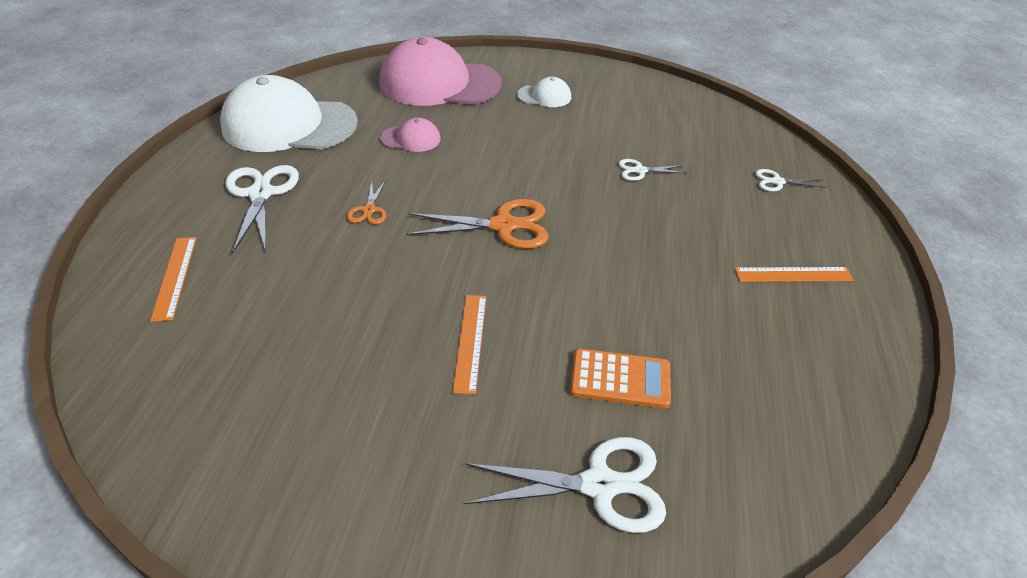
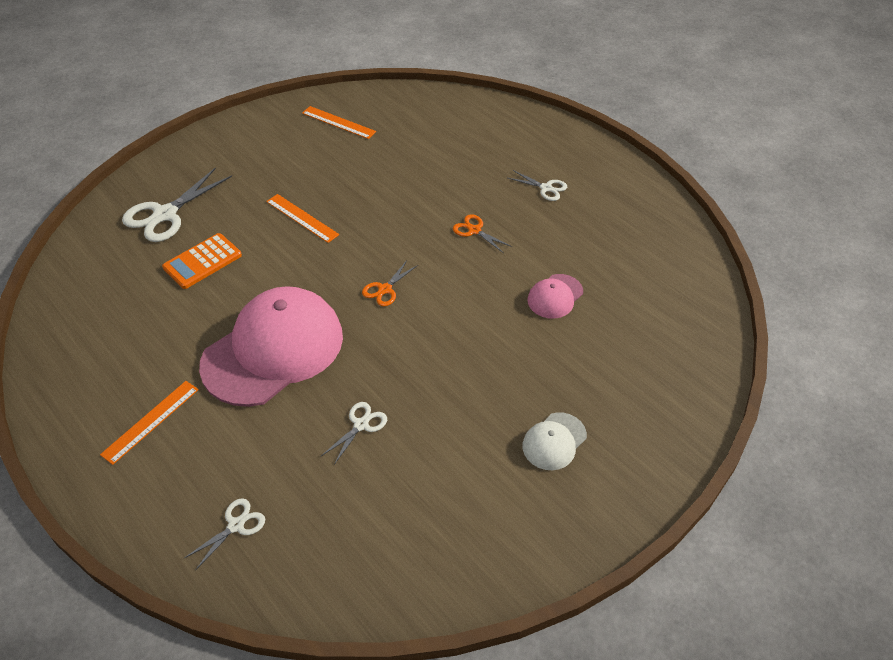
camera: 130 degrees right, 5 degrees up
(174, 277) = (486, 131): orange ruler -> orange ruler (338, 122)
(261, 194) = (546, 188): white scissors -> white scissors, size x0.53
(289, 125) = (641, 234): white cap -> none
(439, 83) = (648, 368): pink cap -> pink cap (273, 350)
(503, 226) = (385, 289): orange scissors -> orange scissors, size x0.53

